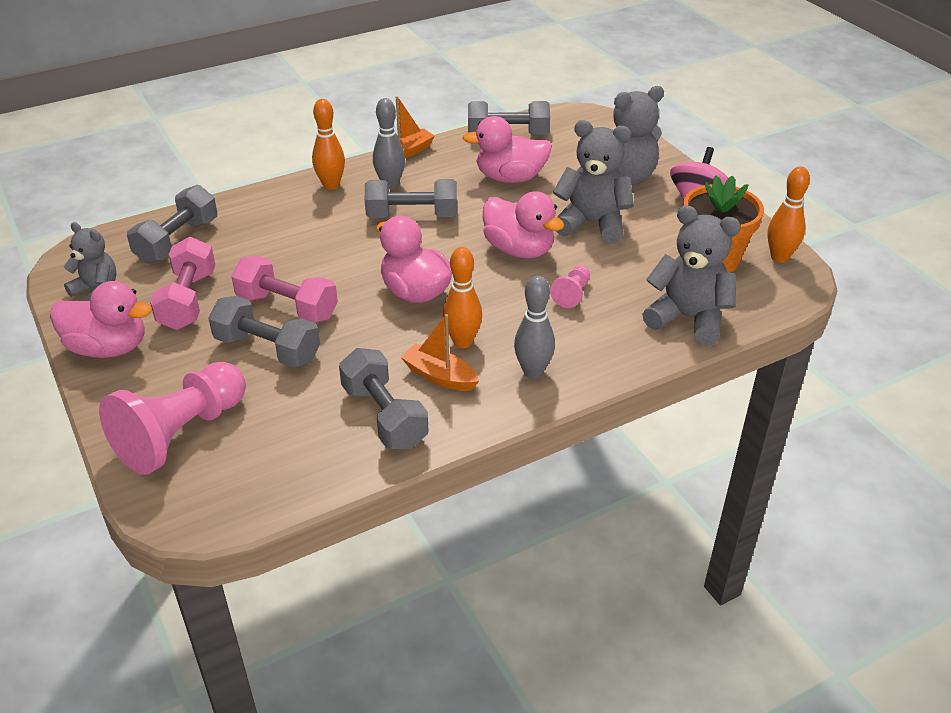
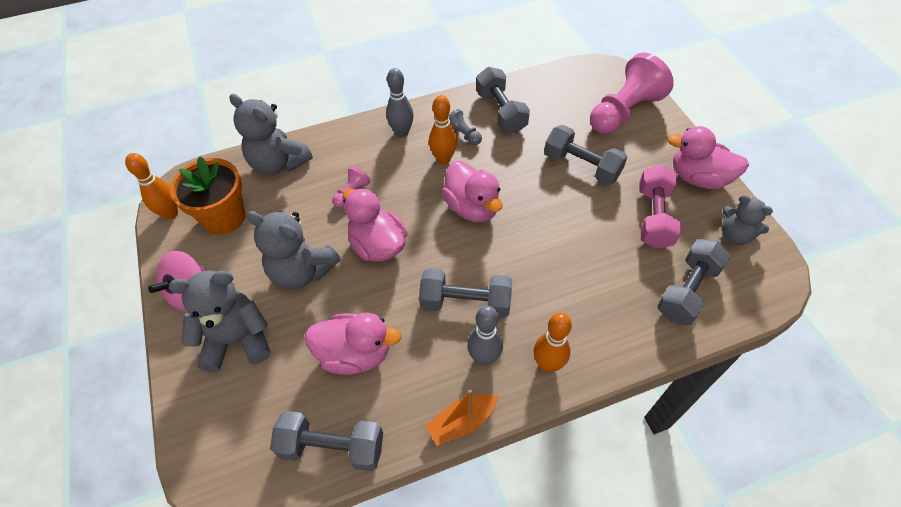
camera: 170 degrees left, 15 degrees up
(287, 307) = (572, 203): pink dumbbell -> none
(439, 376) = (463, 135): orange boat -> grey pawn

